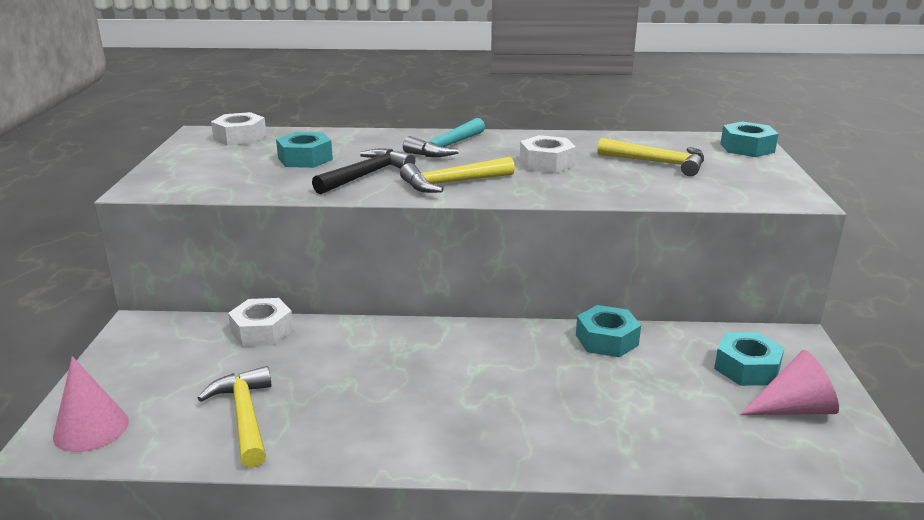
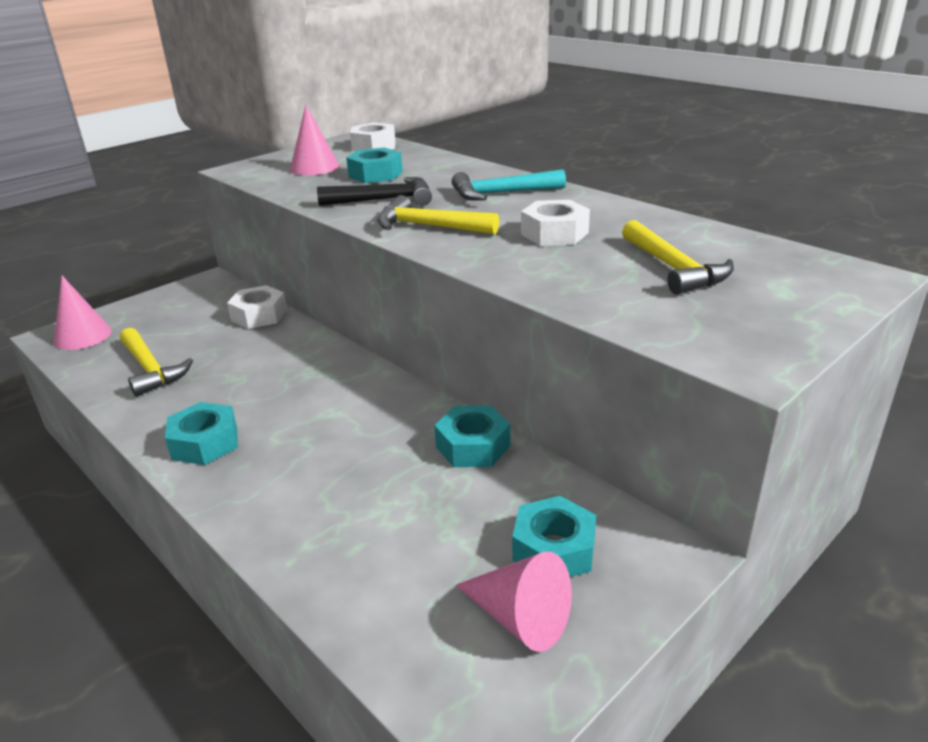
camera: 45 degrees right, 5 degrees up
(227, 167) = (314, 167): none -> pink cone
(245, 416) = (150, 369): yellow hammer -> yellow hammer turned 120 degrees clockwise
(747, 148) = (840, 286): turquoise nut -> turquoise nut (205, 443)

